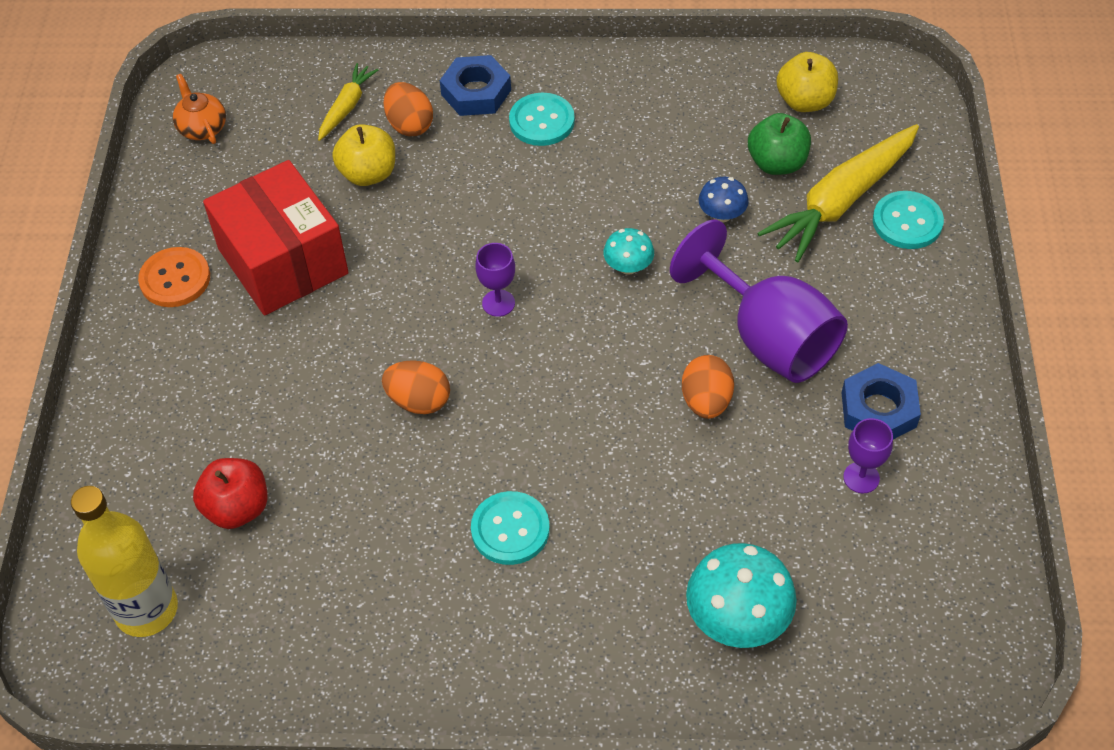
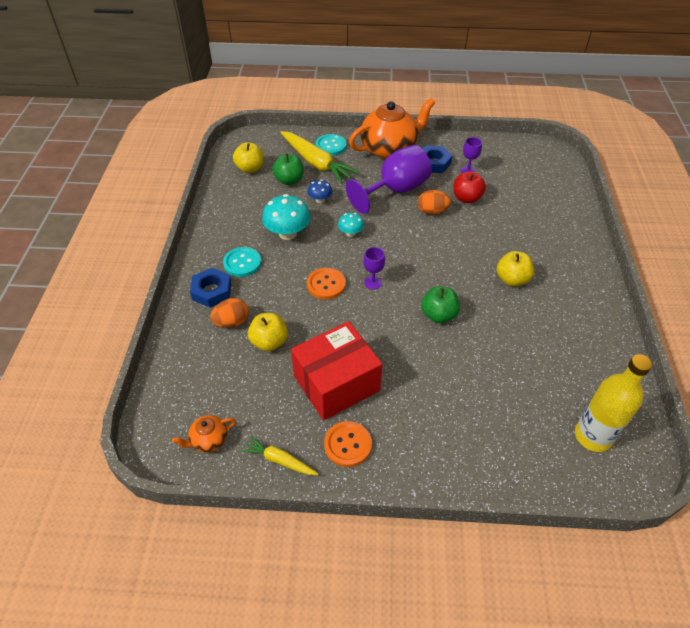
camera: 90 degrees left, 5 degrees down
(237, 508) = (518, 395): red apple -> red apple (466, 198)
(346, 107) = (209, 355): yellow carrot -> yellow carrot (280, 460)
(419, 401) = (438, 315): orange egg -> green apple
(492, 237) = (326, 284): none -> orange button
(510, 529) = (512, 279): turquoise button -> yellow apple
(737, 618) = (542, 209): turquoise mushroom -> turquoise mushroom (287, 233)
(918, 327) = (389, 149): none -> orange teapot

